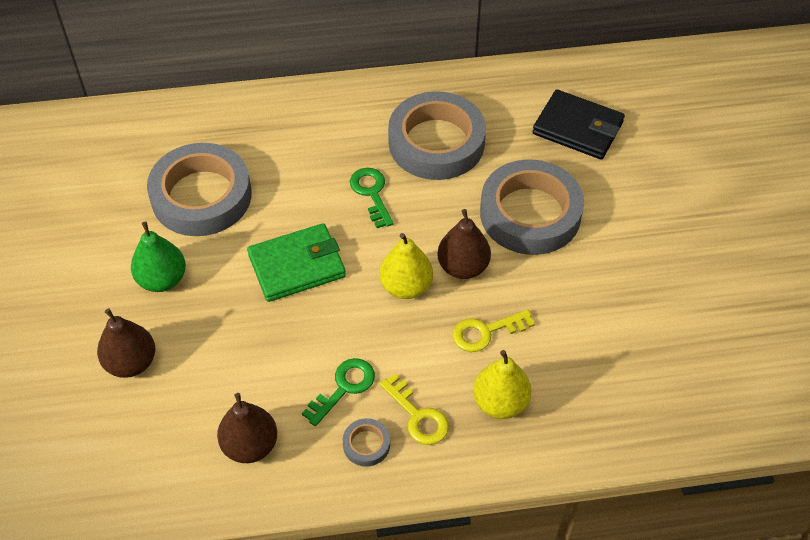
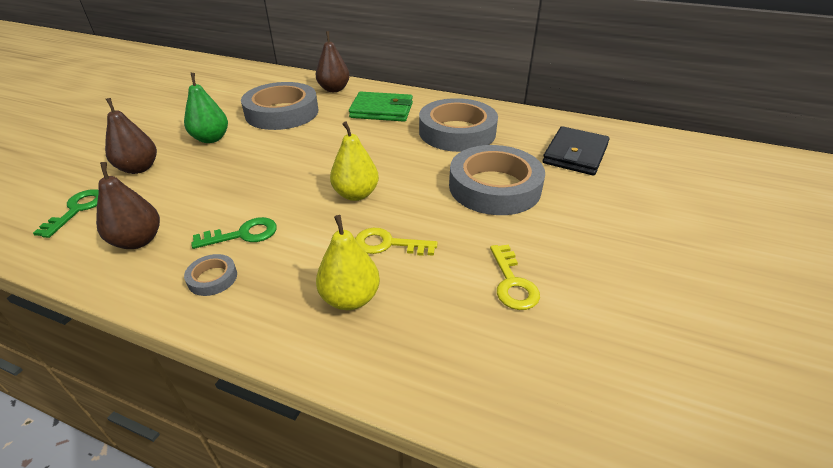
camera: 30 degrees right, 15 degrees down
(297, 265) = (296, 159): green wallet -> green wallet (382, 110)
(371, 193) = (386, 142): green key -> green key (77, 210)
(418, 416) = (273, 277): yellow key -> yellow key (512, 283)
(463, 267) = (410, 198): brown pear -> brown pear (334, 89)
(578, 128) = (575, 154): black wallet -> black wallet turned 60 degrees clockwise

